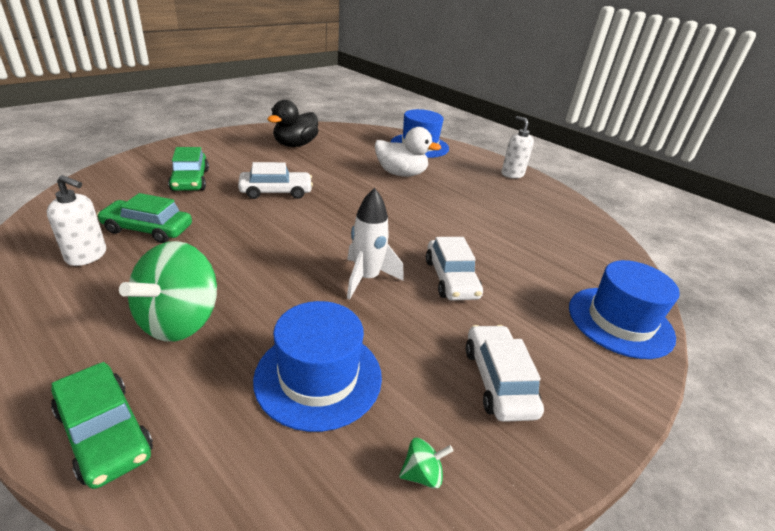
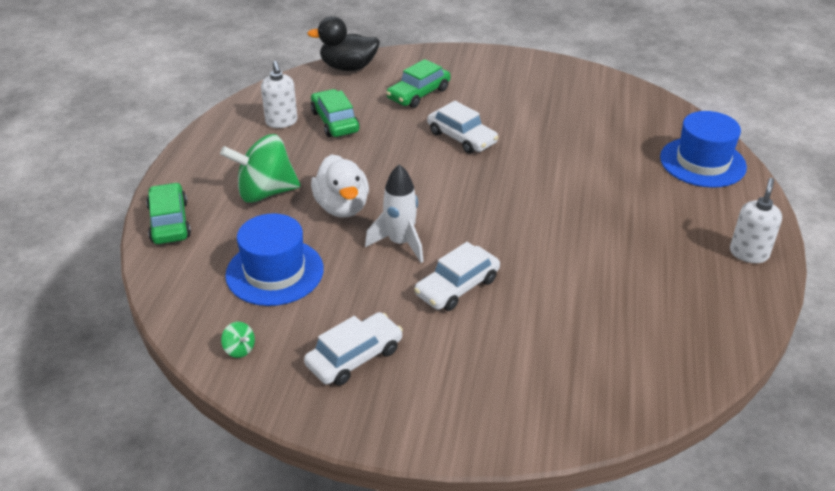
camera: 60 degrees right, 5 degrees up
(104, 432) = (169, 222): green car -> green car turned 150 degrees clockwise
(295, 145) = (563, 98): black duck -> black duck (348, 67)
(401, 174) = (609, 181): white duck -> white duck (342, 207)
(620, 321) = (520, 415): blue hat -> none

